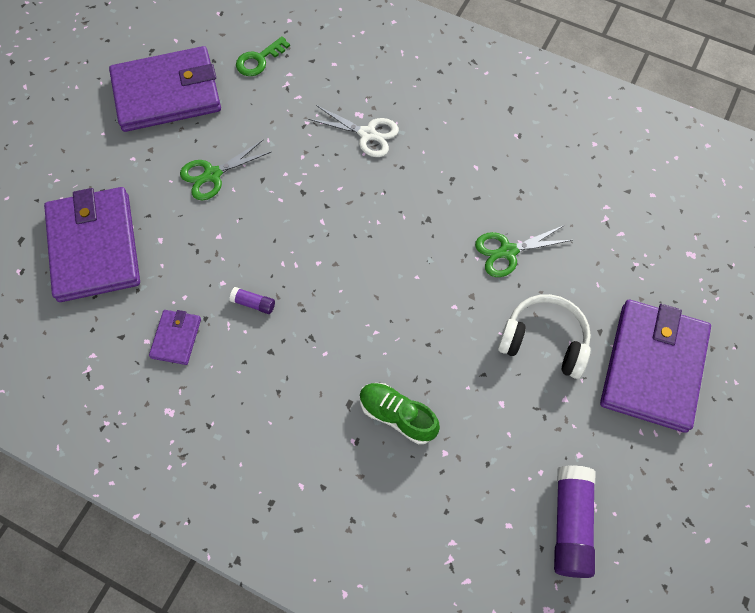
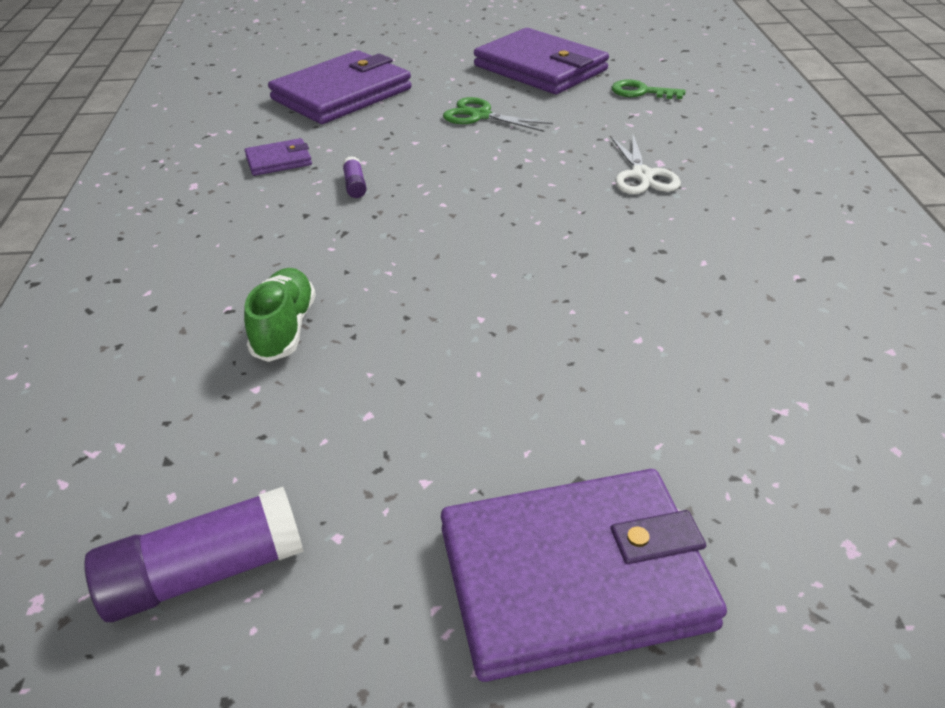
camera: 60 degrees right, 25 degrees down
(507, 251) = (611, 333): green scissors -> none
(544, 341) = (504, 421): white headphones -> none

